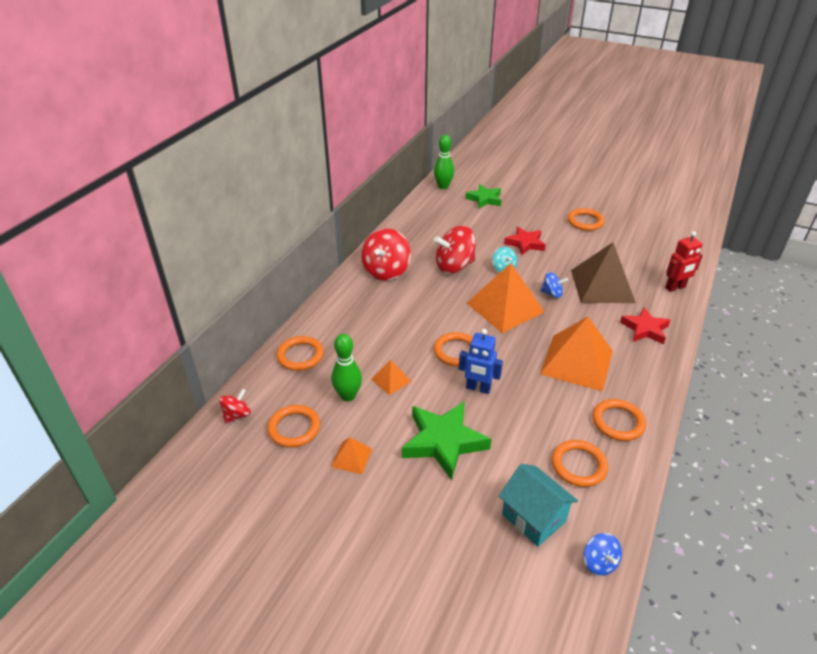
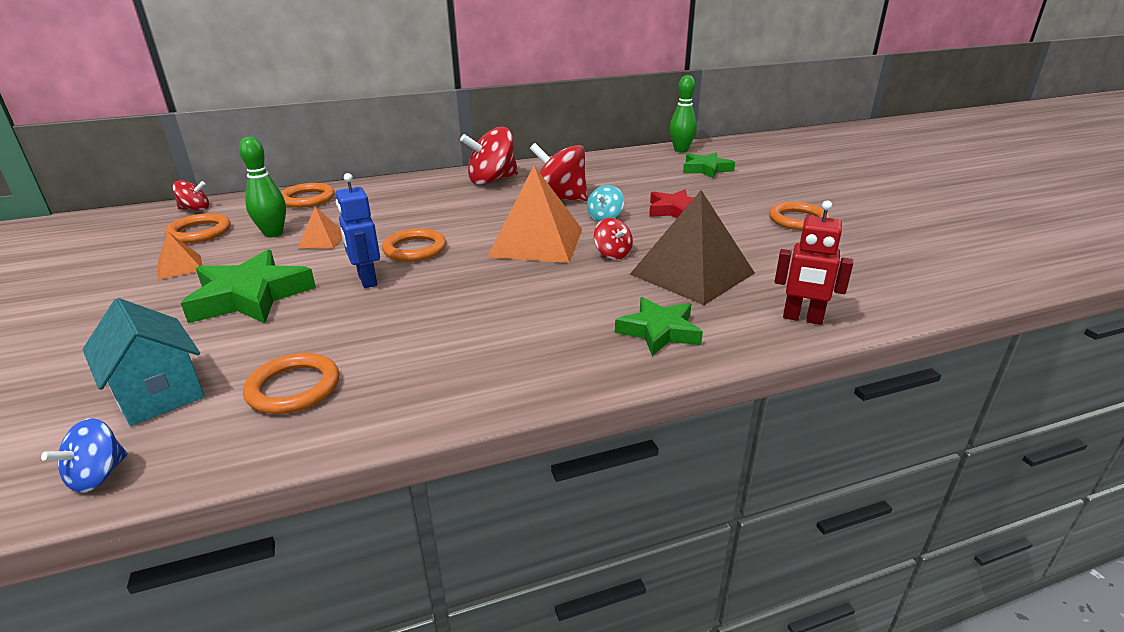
camera: 45 degrees right, 10 degrees down
(533, 518) = (159, 394): turquoise house -> turquoise house turned 45 degrees counterclockwise
(552, 294) = (612, 254): blue spinning top -> red spinning top
(577, 362) = (504, 313): orange pyramid -> none
(618, 422) = (420, 384): orange ring -> none
(645, 329) = (659, 331): red star -> green star

